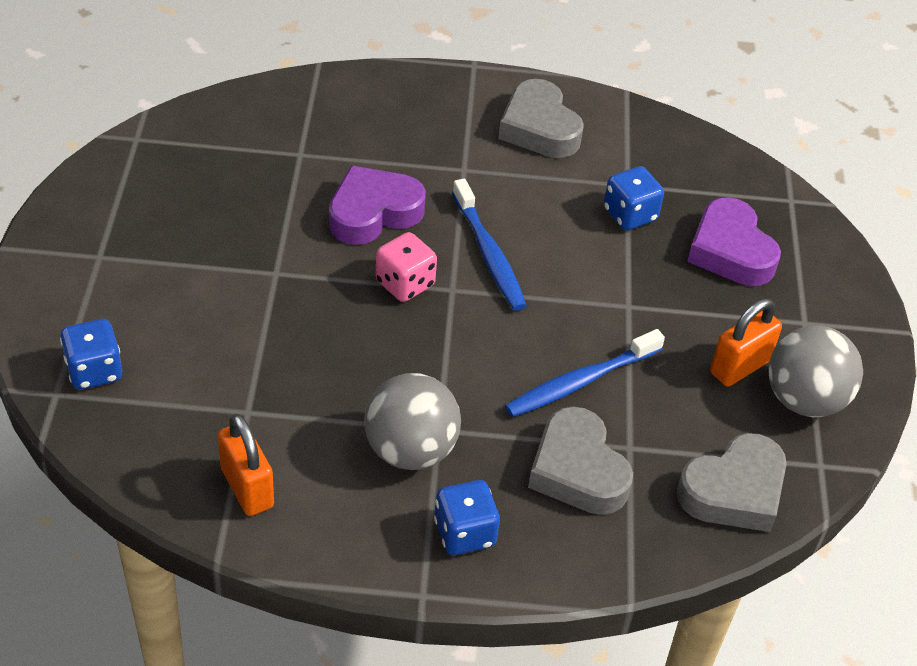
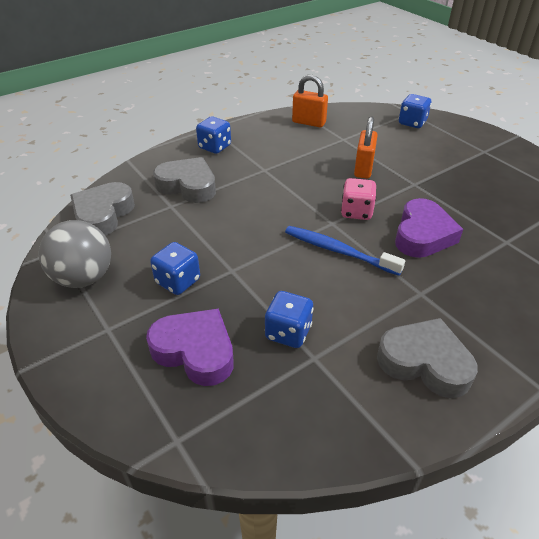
camera: 145 degrees right, 5 degrees down
(410, 450) = (266, 158): grey ball -> none
(580, 382) = (221, 218): blue toothbrush -> none
(698, 329) = (178, 281): none -> blue dice
(739, 367) = (137, 274): orange padlock -> orange padlock (363, 169)

